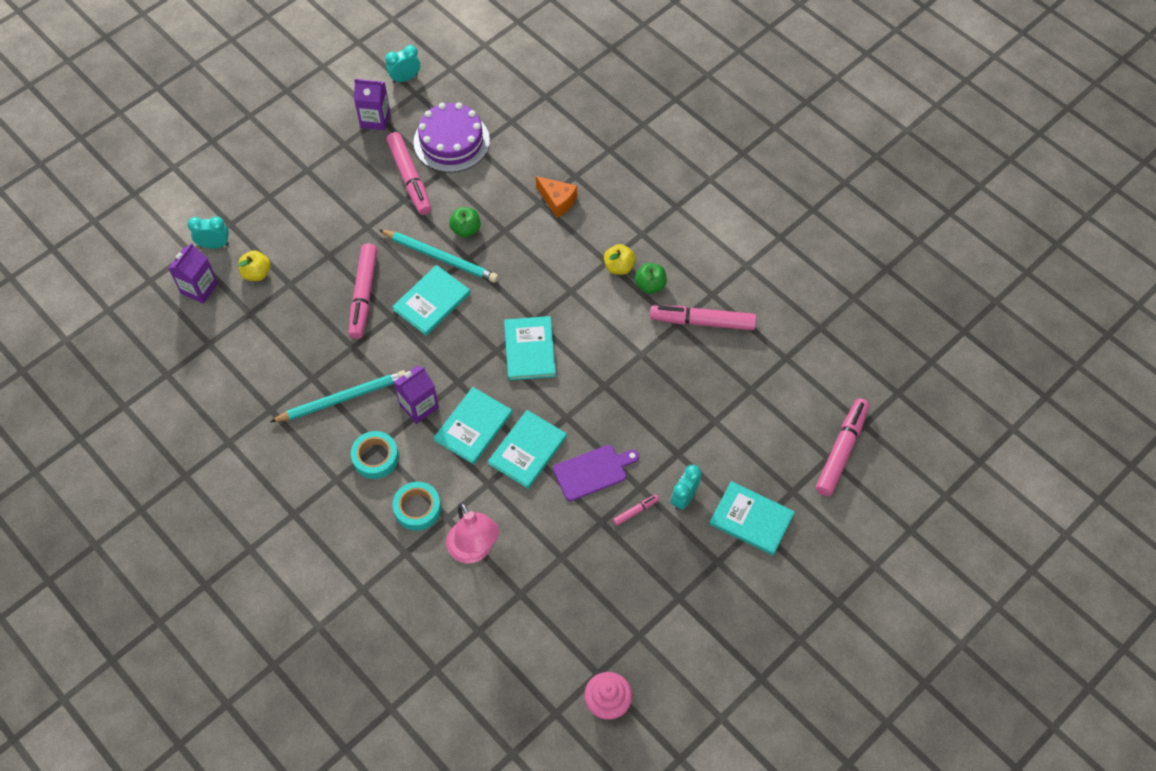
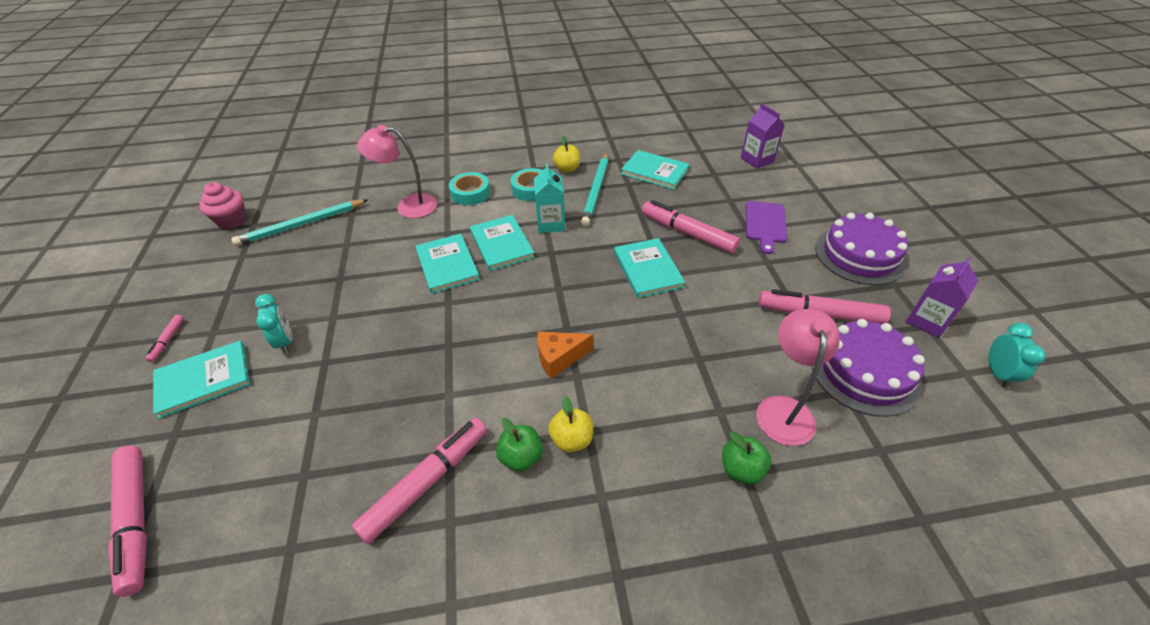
camera: 125 degrees right, 15 degrees down
(214, 245) = (798, 177): turquoise clock -> none
(257, 273) = (753, 188): yellow apple -> yellow apple (567, 169)
(318, 172) = (859, 255): none -> purple cake
(419, 406) = (550, 224): purple carton -> turquoise carton
(440, 257) = (696, 295): turquoise pencil -> turquoise pencil (301, 225)
(466, 229) = (720, 328): green apple -> green apple (741, 469)
(514, 172) = (784, 409): none -> pink lamp
(529, 349) = (538, 310): turquoise book -> turquoise book (654, 171)
(557, 201) = (712, 430): orange cheese -> orange cheese (559, 358)
(593, 472) = (383, 294): purple cutting board -> purple cutting board (765, 224)
(635, 511) = (319, 303): pink marker -> pink marker (167, 341)

